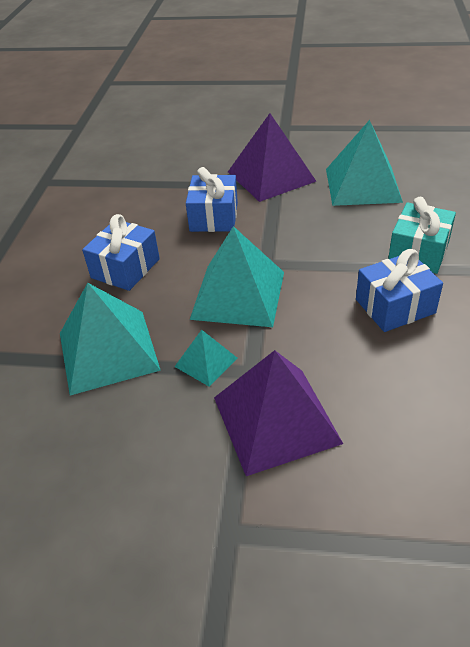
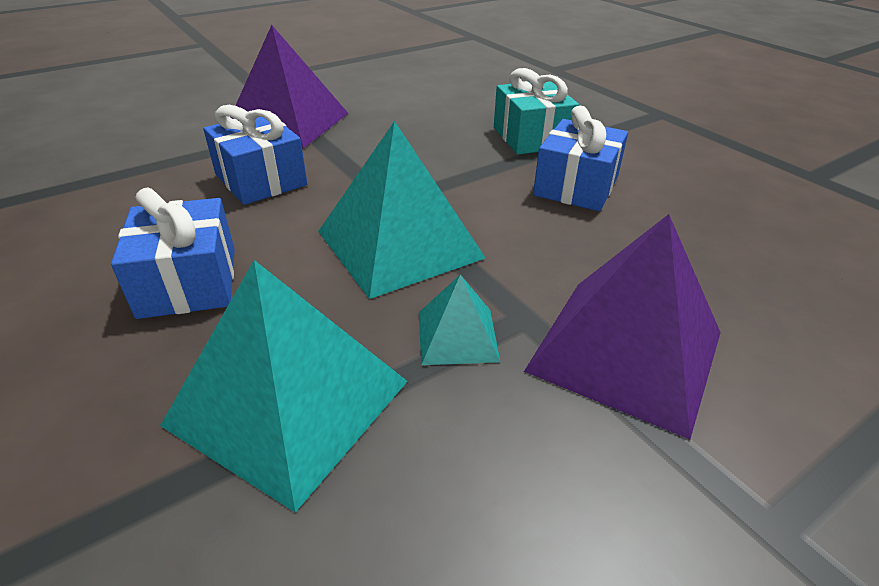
camera: 45 degrees left, 5 degrees down
(362, 185) = (402, 103): turquoise pyramid -> none

